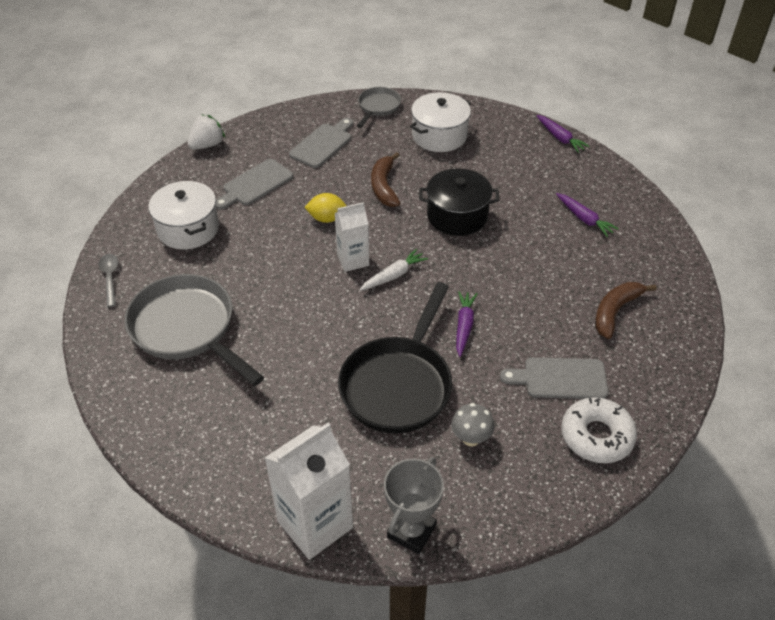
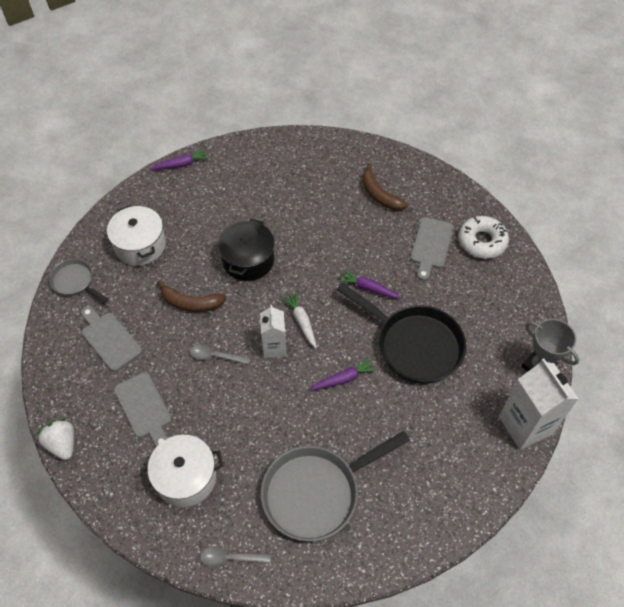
camera: 75 degrees left, 10 degrees up
(327, 218) = (215, 356): yellow lemon -> grey spoon
(471, 438) = (470, 312): grey mushroom -> none
(584, 219) = (282, 181): purple carrot -> purple carrot (344, 378)

